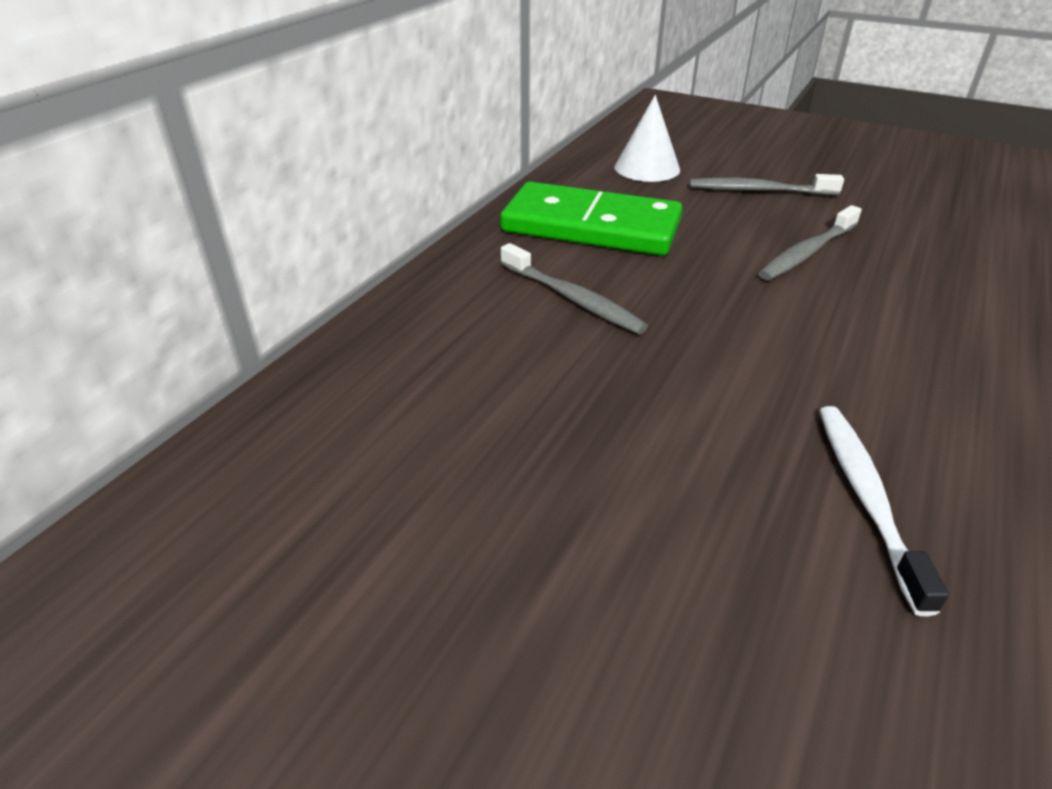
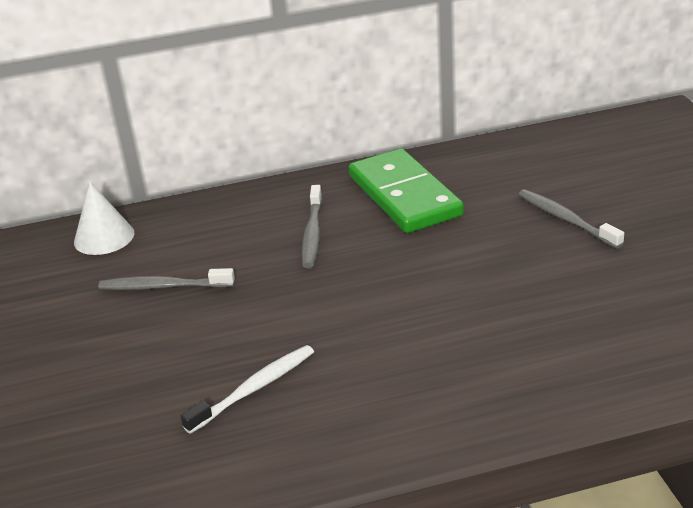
camera: 50 degrees right, 5 degrees down
(647, 168) = (524, 169): white cone -> white cone (104, 237)
(807, 252) = (498, 274): grey toothbrush -> grey toothbrush (163, 286)

